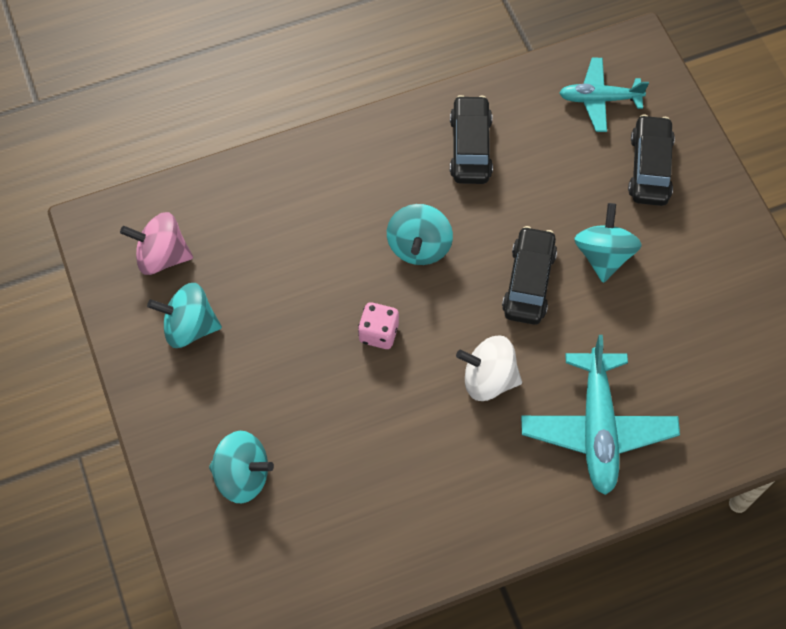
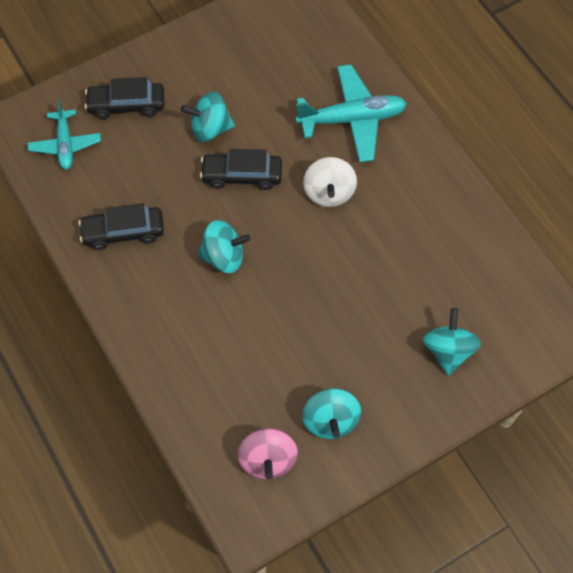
camera: 100 degrees left, 0 degrees up
(378, 333) = (306, 274): pink dice -> none

